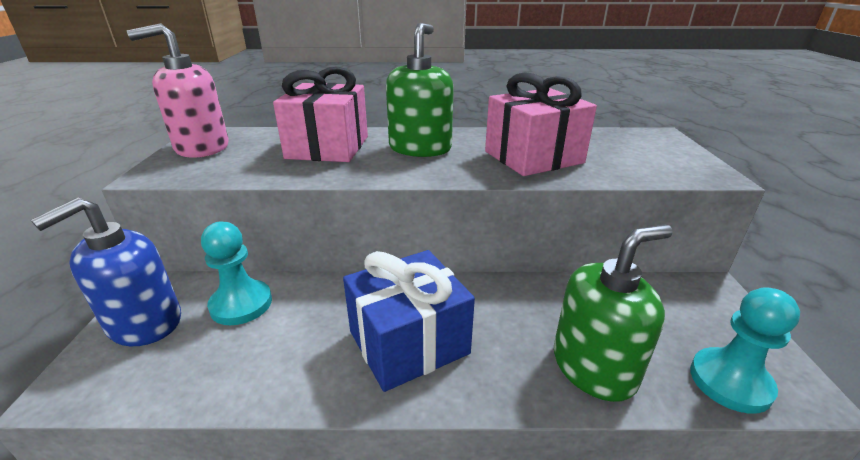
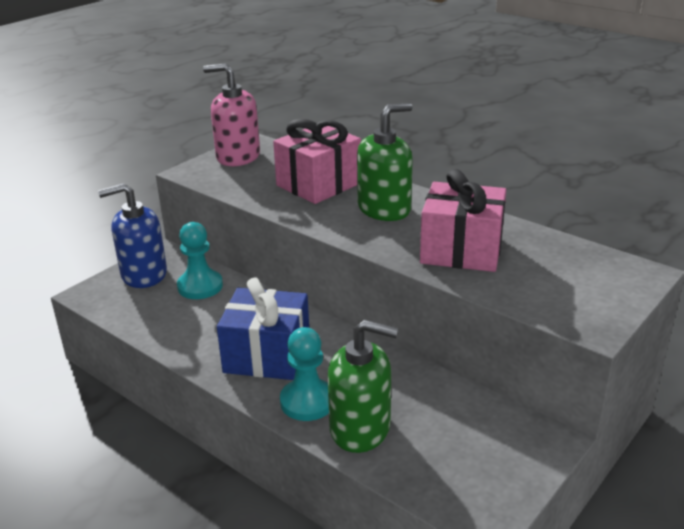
camera: 40 degrees right, 0 degrees up
(730, 382) = (440, 486): turquoise pawn -> turquoise pawn (307, 401)

